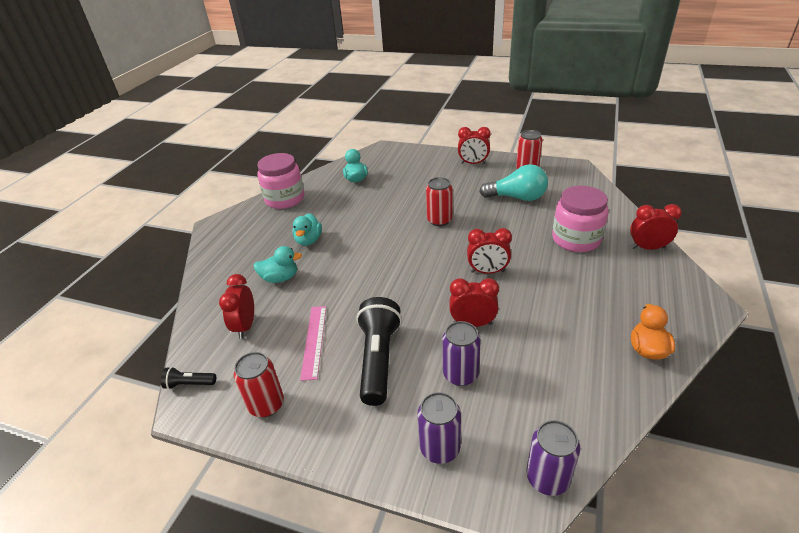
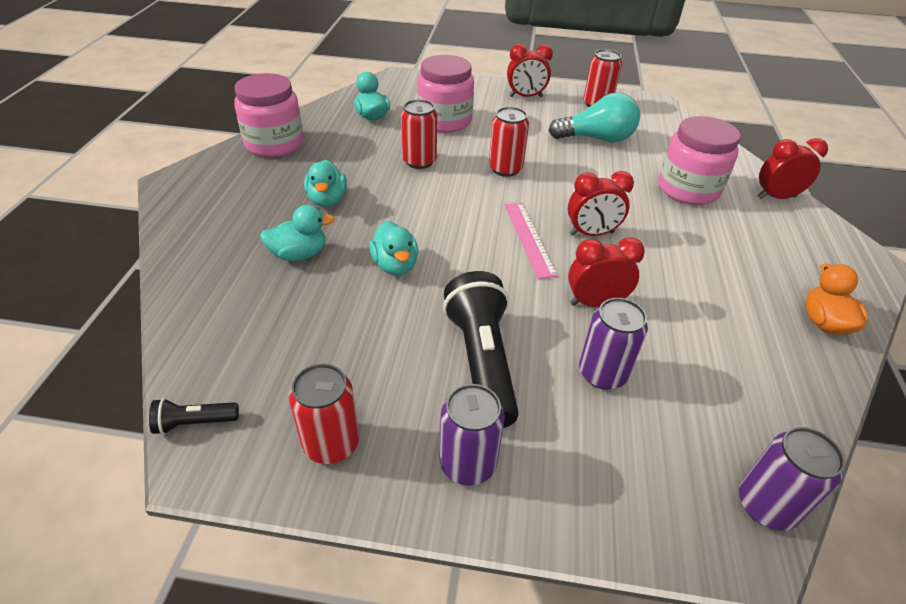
camera: 15 degrees left, 5 degrees up
(245, 326) = (264, 327): red clock -> none
(314, 341) = (378, 342): pink ruler -> pink ruler (529, 238)
(340, 289) = (395, 265): none -> turquoise duck
(379, 213) = (419, 161): none -> red can
(406, 183) = (444, 121): none -> pink jar
(440, 448) = (609, 481): purple can -> purple can (468, 463)

